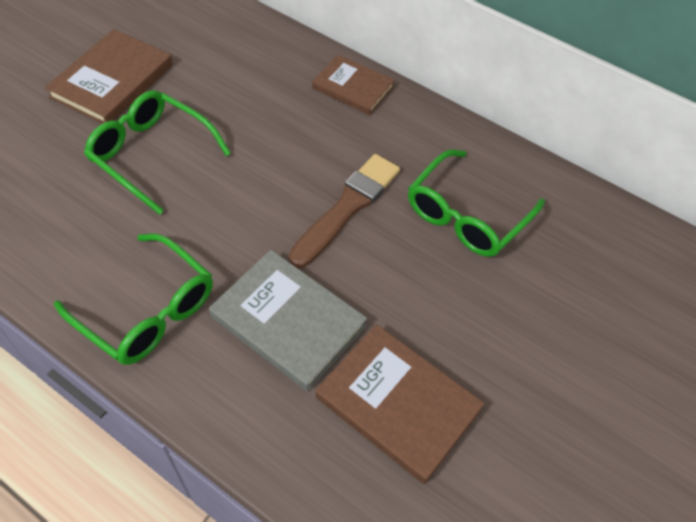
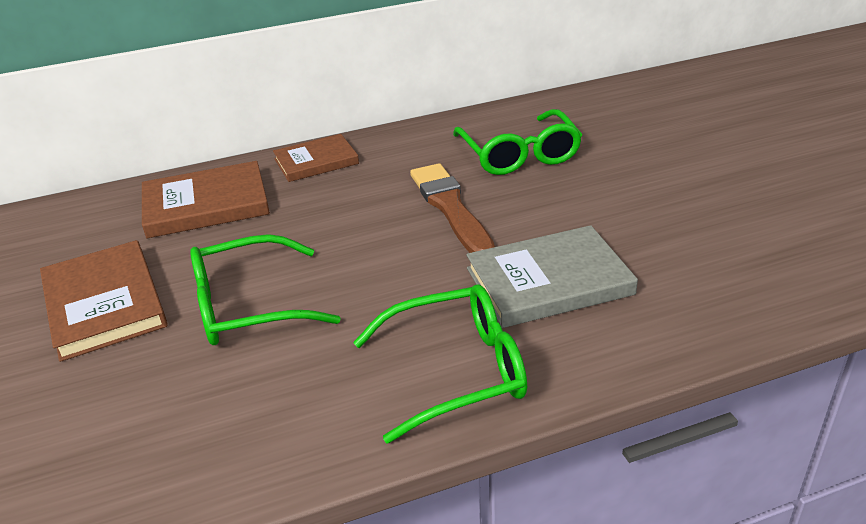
camera: 50 degrees left, 20 degrees down
(398, 403) = (682, 249): brown book -> brown book (206, 204)

